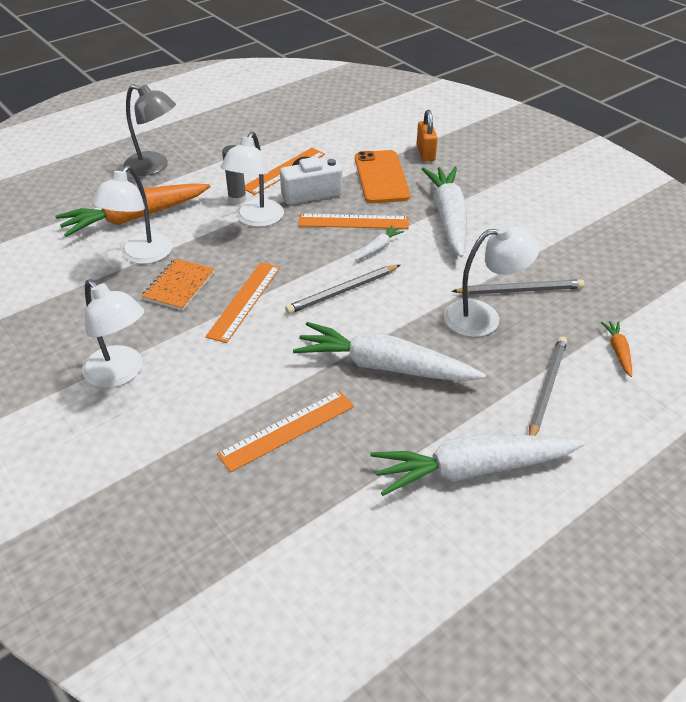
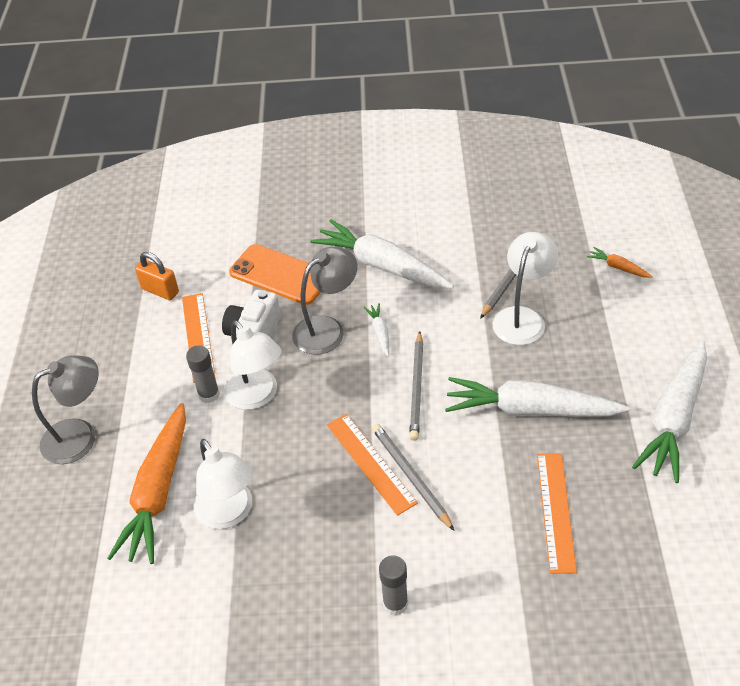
camera: 50 degrees left, 5 degrees up
(120, 374) = (395, 604): white lamp -> grey glue stick
(179, 286) = (305, 503): orange notebook -> none
(353, 221) = (327, 329): orange ruler -> grey lamp
(384, 366) = (531, 410): white carrot -> white carrot turned 45 degrees clockwise
(425, 153) = (274, 226): orange padlock -> orange padlock (160, 290)
(546, 388) = (625, 329): grey pencil -> grey pencil (410, 476)

